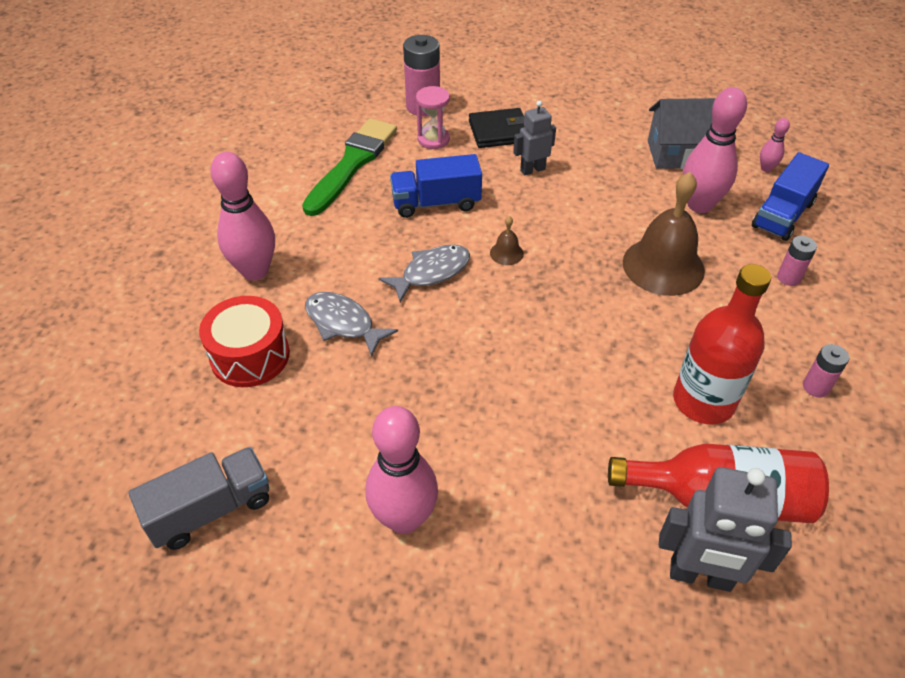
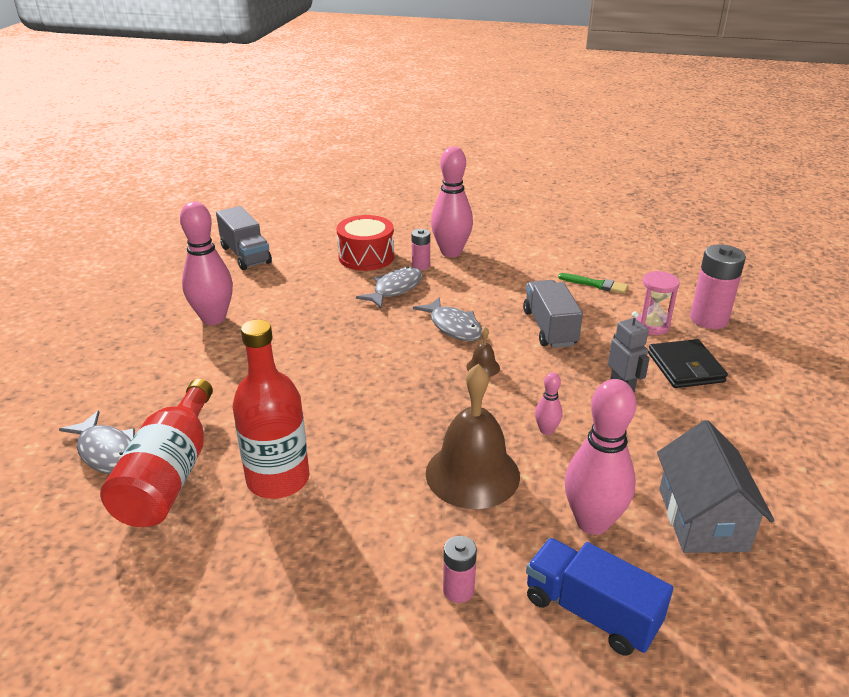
camera: 90 degrees right, 15 degrees down
(352, 164) = (595, 284): green brush -> green brush, size x0.48
(436, 203) = (549, 328): blue truck -> grey truck
(700, 576) = (106, 452): grey robot -> grey fish
(766, 168) = (702, 615): pink bowling pin -> pink bowling pin (546, 430)
(816, 387) = (277, 576): pink battery -> pink battery (420, 266)

